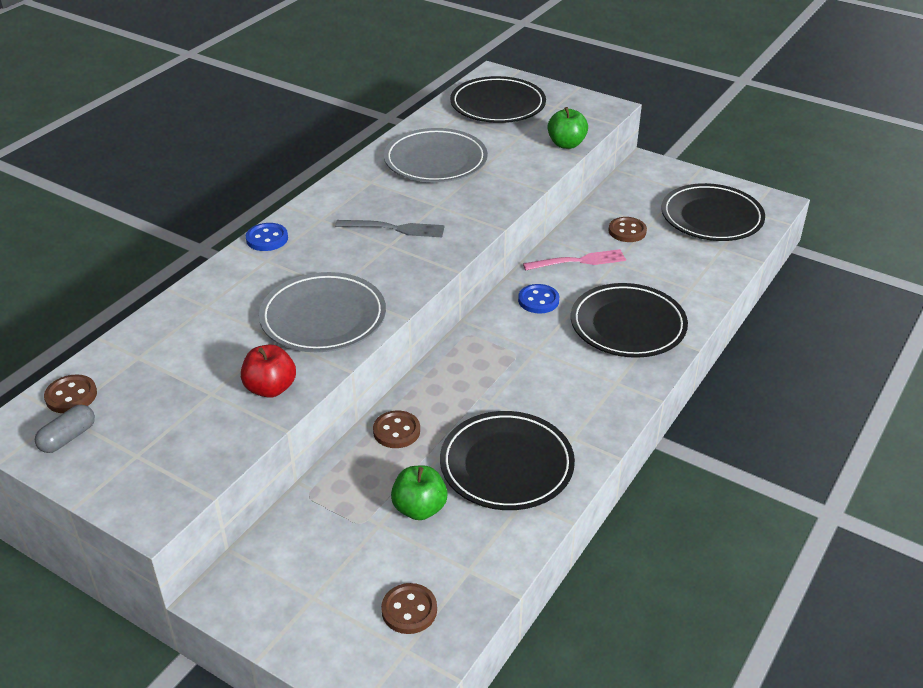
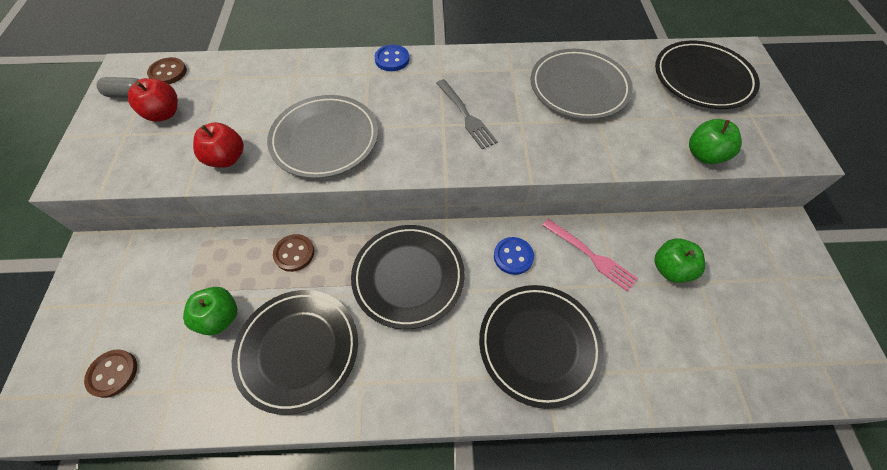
camera: 55 degrees right, 20 degrees up
(142, 416) = (164, 114): none -> red apple
(627, 231) = (670, 269): brown button -> green apple
(711, 217) = (769, 330): black plate -> black plate (408, 277)

